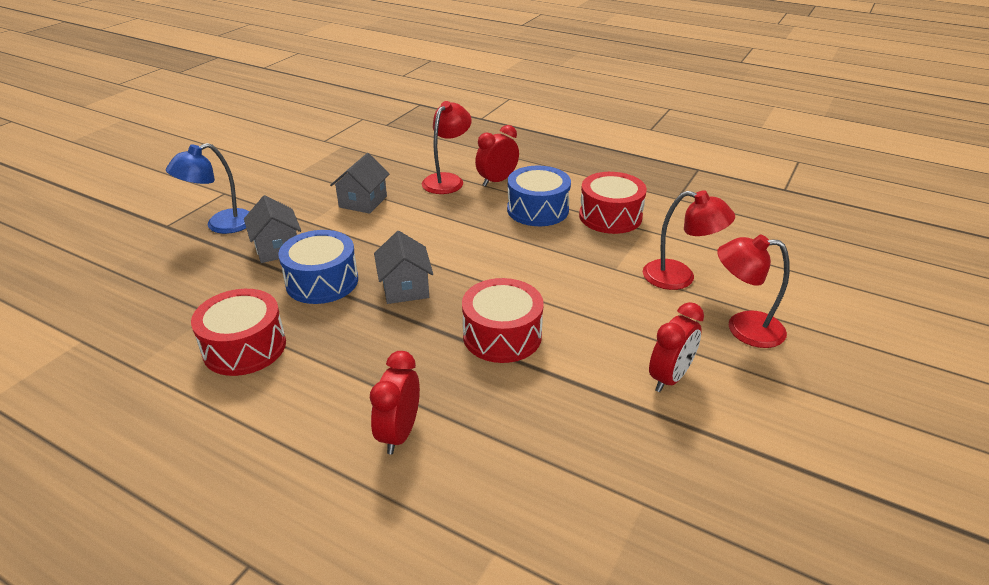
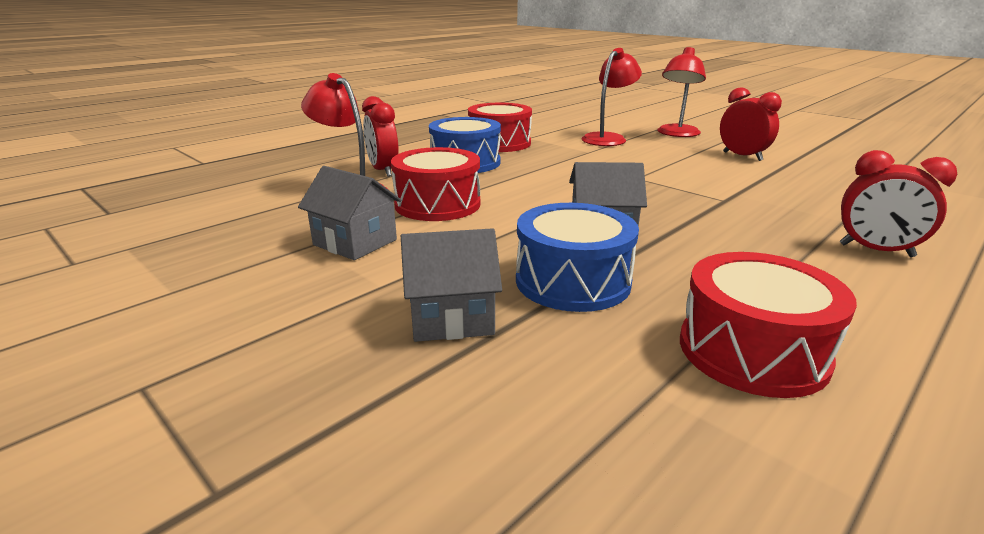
camera: 75 degrees left, 10 degrees down
(221, 225) = (304, 388): blue lamp -> none
(502, 335) = (695, 196): red drum -> red drum (437, 204)

